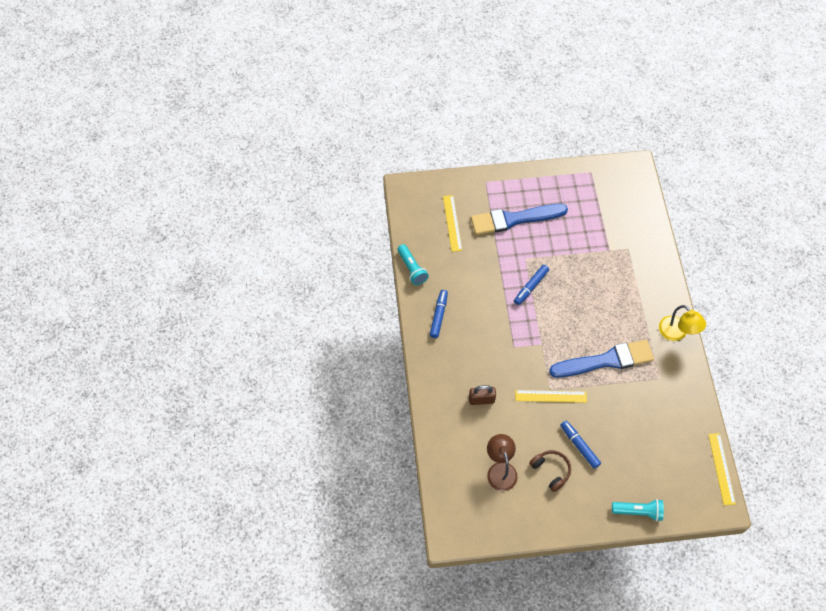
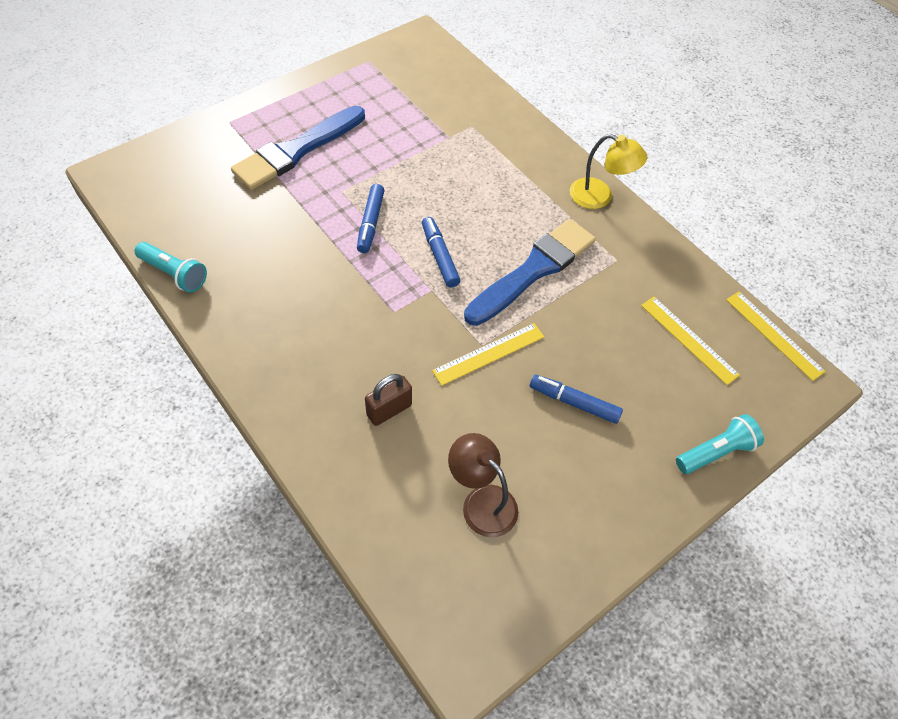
camera: 35 degrees left, 5 degrees down
(438, 316) = (253, 320): blue marker -> blue marker (439, 256)
(452, 223) = (206, 189): yellow ruler -> yellow ruler (688, 339)
(551, 471) = (557, 461): brown headphones -> none

